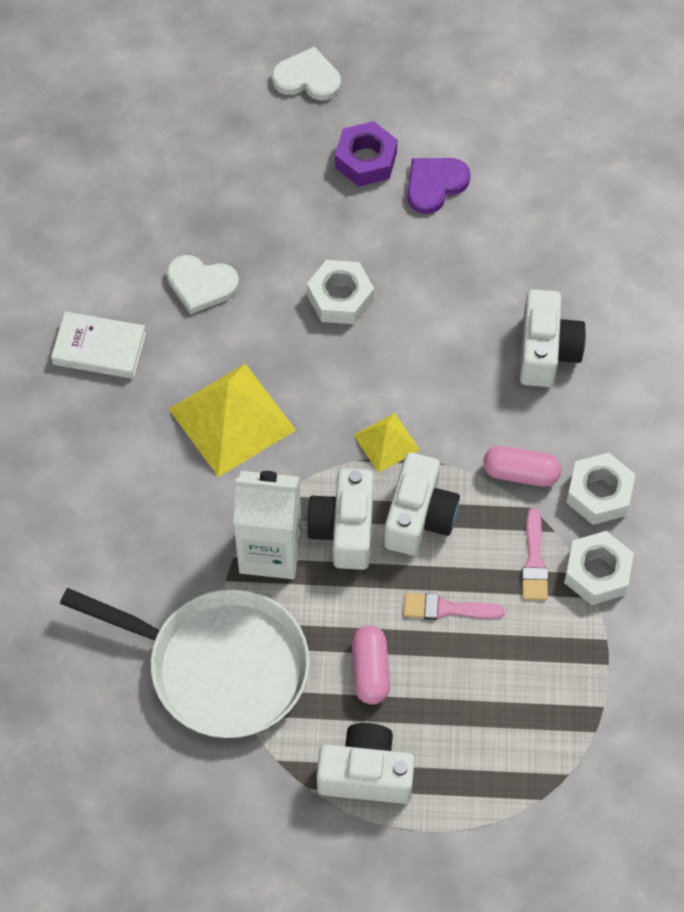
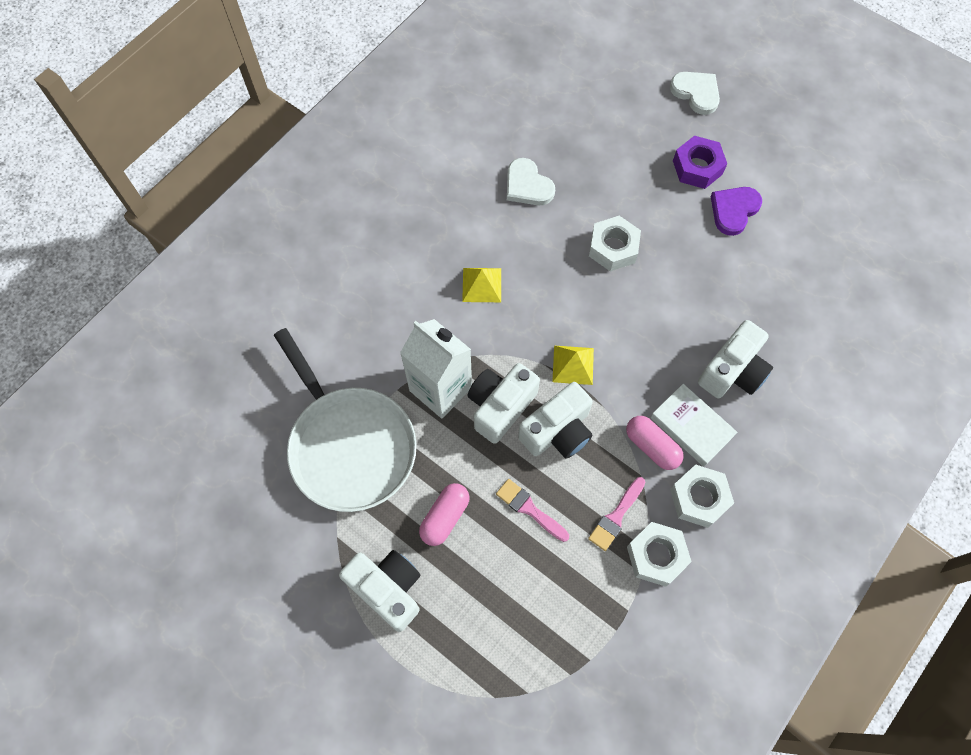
camera: 35 degrees right, 5 degrees up
(99, 349) = (432, 188): white book -> white book (691, 427)
(232, 419) = (482, 284): yellow pyramid -> yellow pyramid, size x0.53
(435, 185) = (733, 210): purple heart -> purple heart turned 45 degrees counterclockwise

